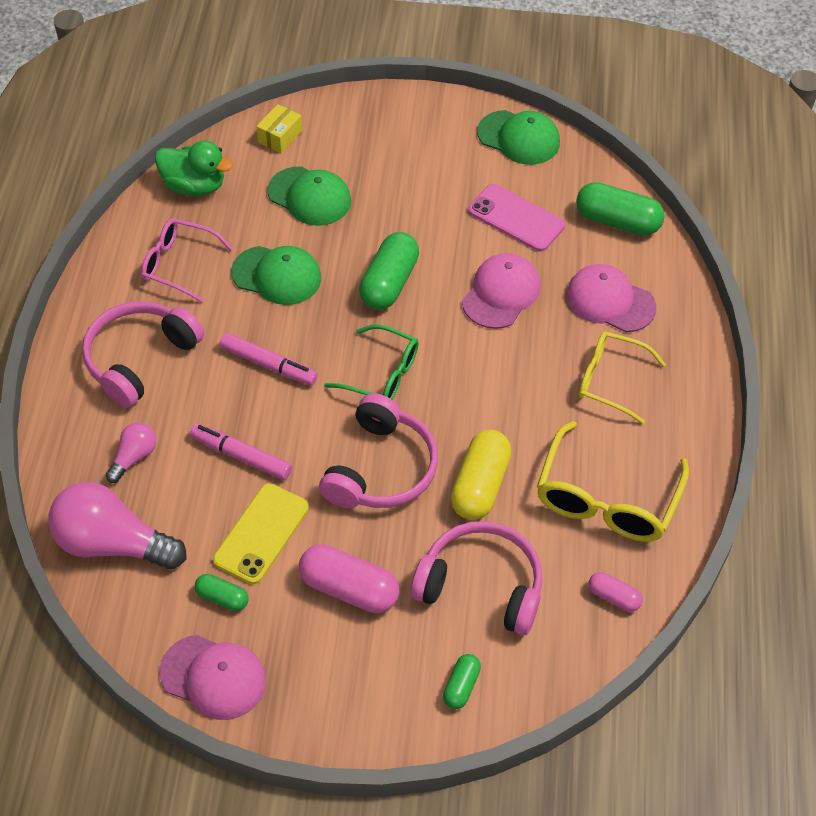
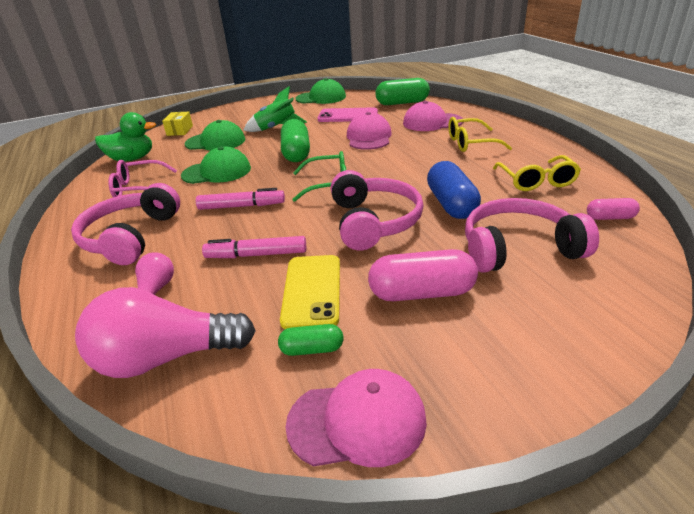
camera: 25 degrees left, 20 degrees down
(403, 201) = (276, 128): none -> green rocket
(461, 686) = (588, 312): green capsule -> none
(480, 485) = (451, 204): yellow capsule -> blue capsule
(607, 498) = (536, 181): yellow glasses -> yellow glasses, size x0.66

